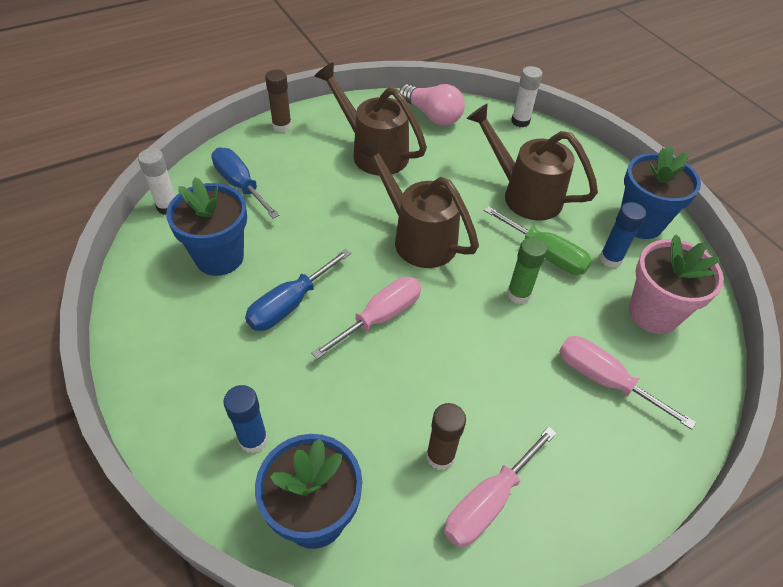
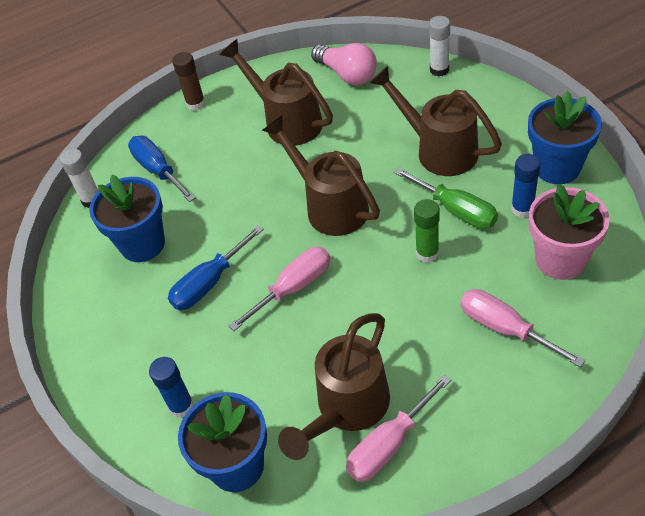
camera: 10 degrees right, 0 degrees up
(440, 456) = (347, 408): brown glue stick -> brown watering can

